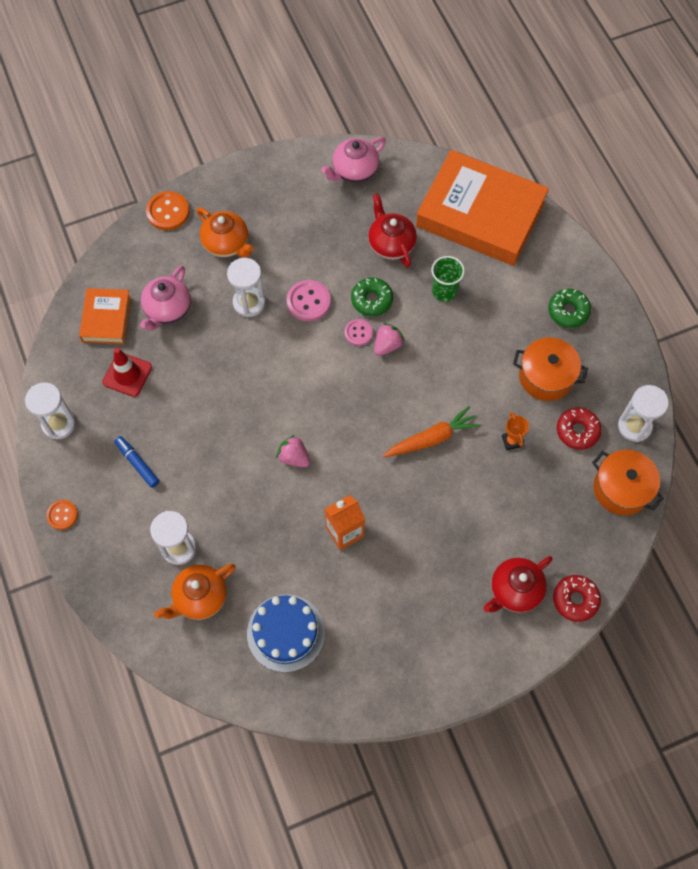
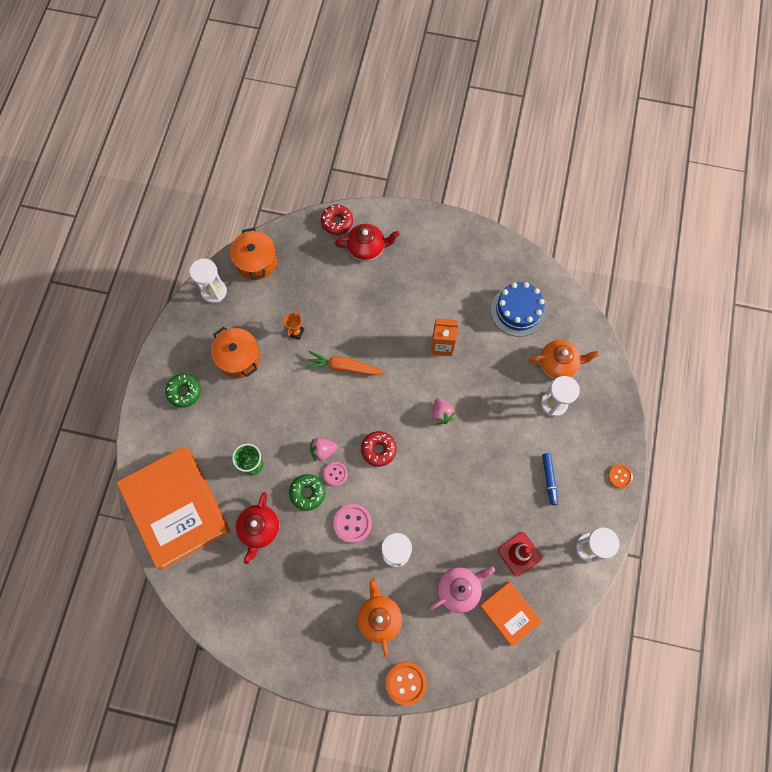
camera: 145 degrees left, 5 degrees up
(106, 319) = (509, 613): orange book -> orange book turned 75 degrees counterclockwise
(354, 171) = (237, 615): pink teapot -> none
(577, 431) = (250, 311): red donut -> red donut (378, 450)

